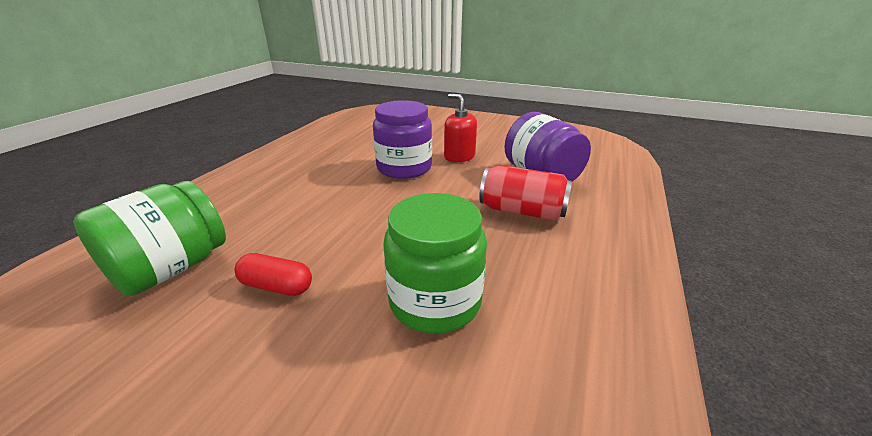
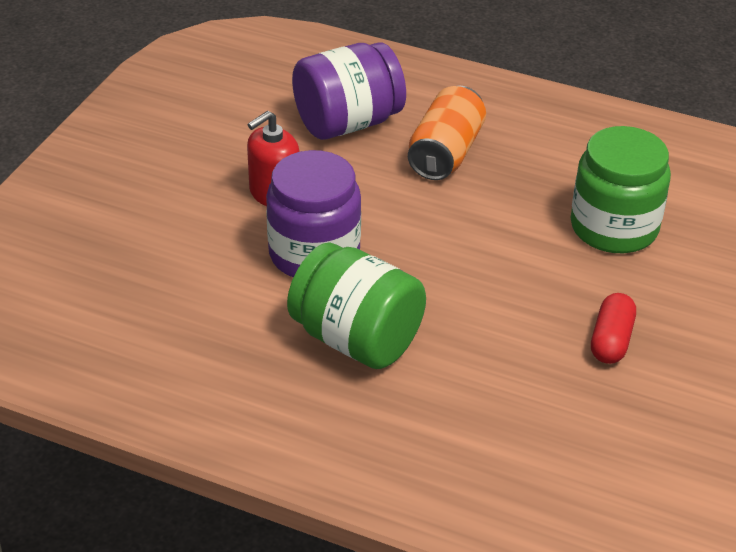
camera: 90 degrees left, 10 degrees up
(171, 268) = (595, 441): green jar -> green jar (356, 339)
(522, 211) = (445, 153): red can -> orange can

